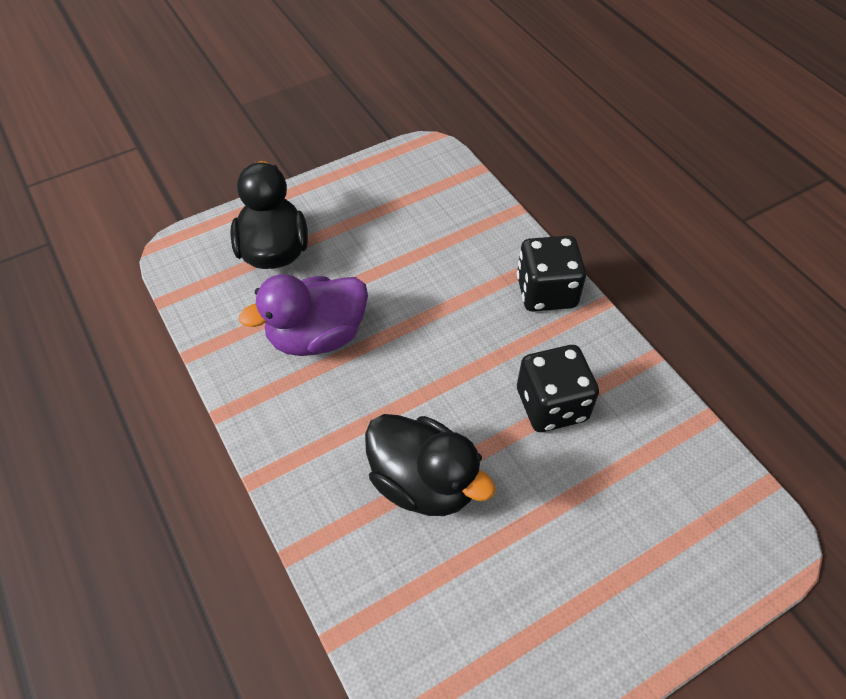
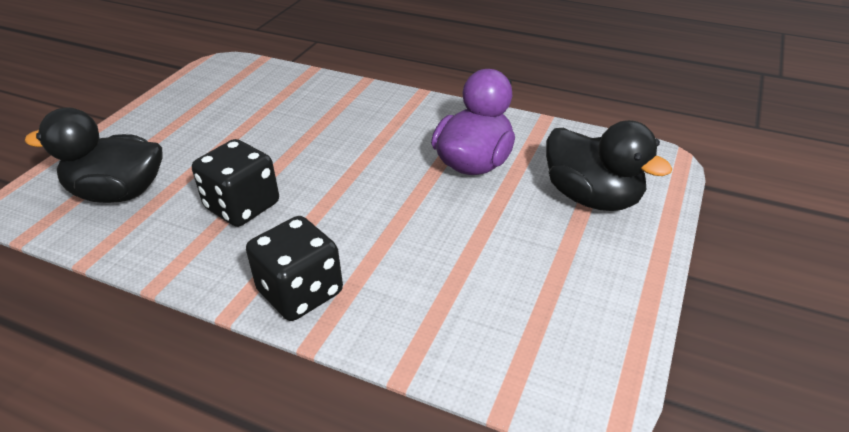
camera: 145 degrees right, 15 degrees down
(423, 483) = (313, 130): black duck -> black duck (118, 193)

